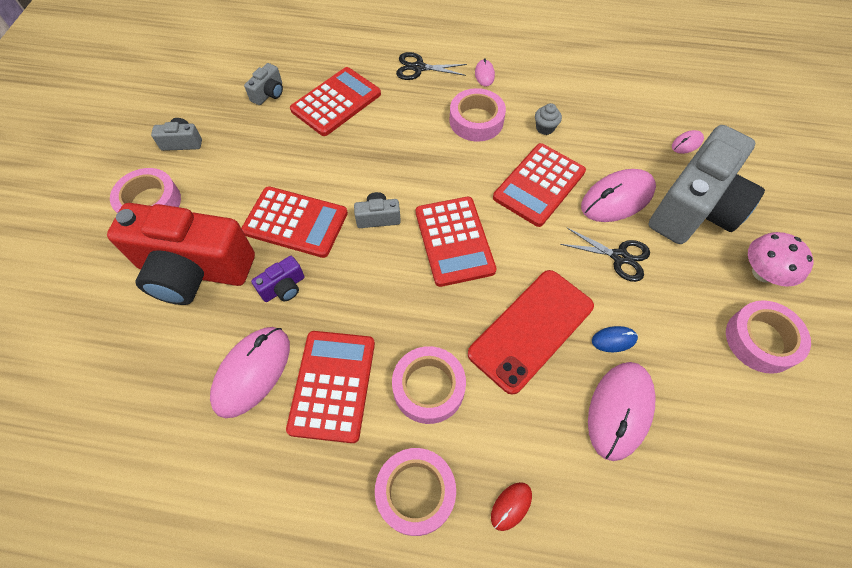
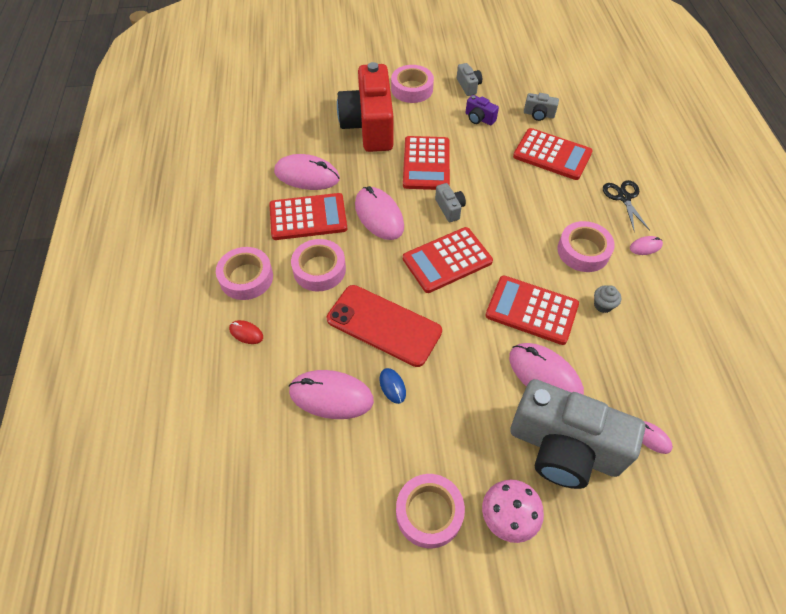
camera: 75 degrees right, 5 degrees down
(283, 288) = (371, 173): purple camera -> purple camera (479, 118)
(362, 296) = (379, 215): none -> pink mouse
(619, 257) = (478, 383): black scissors -> none

